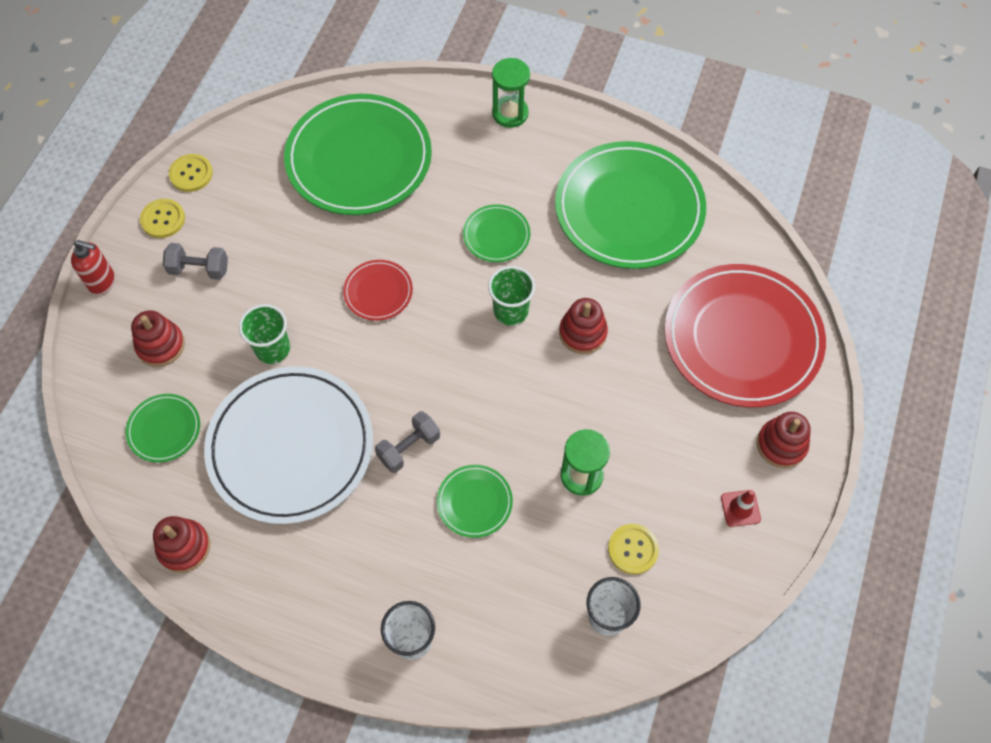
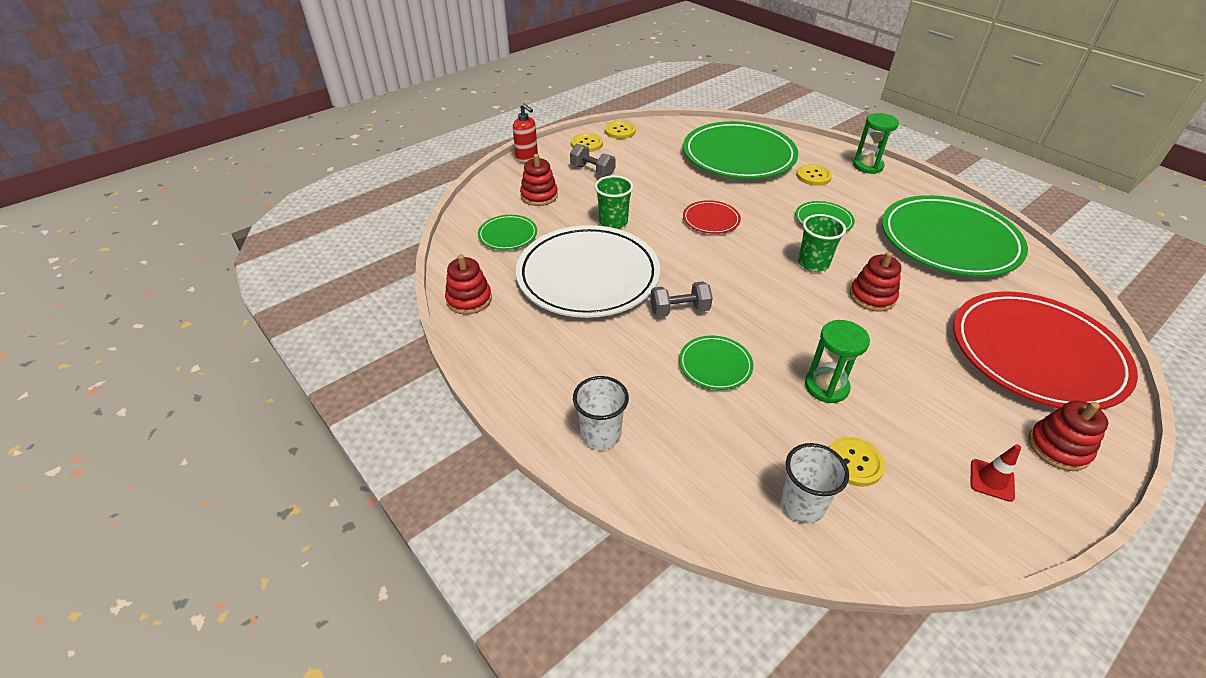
camera: 30 degrees right, 20 degrees down
(458, 160) = (813, 176): none -> yellow button

